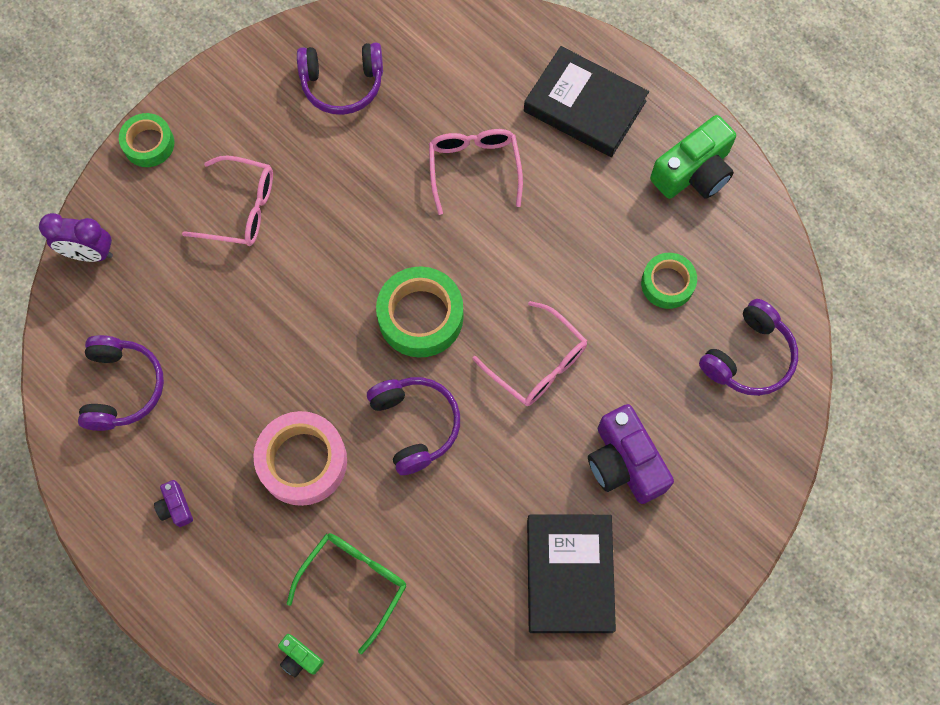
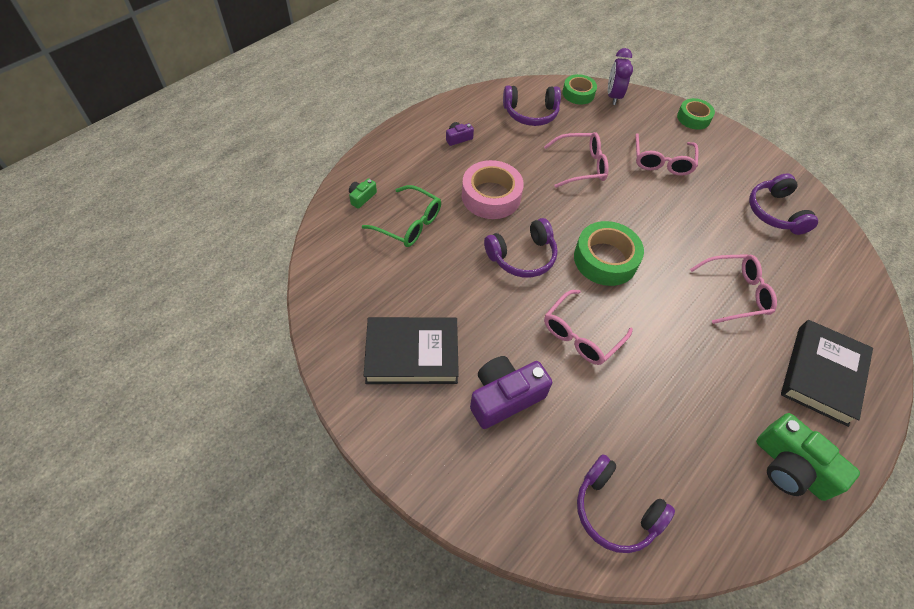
camera: 85 degrees right, 15 degrees down
(245, 324) = (581, 166): none -> pink glasses
(667, 283) = (672, 438): green tape -> green tape (578, 93)

